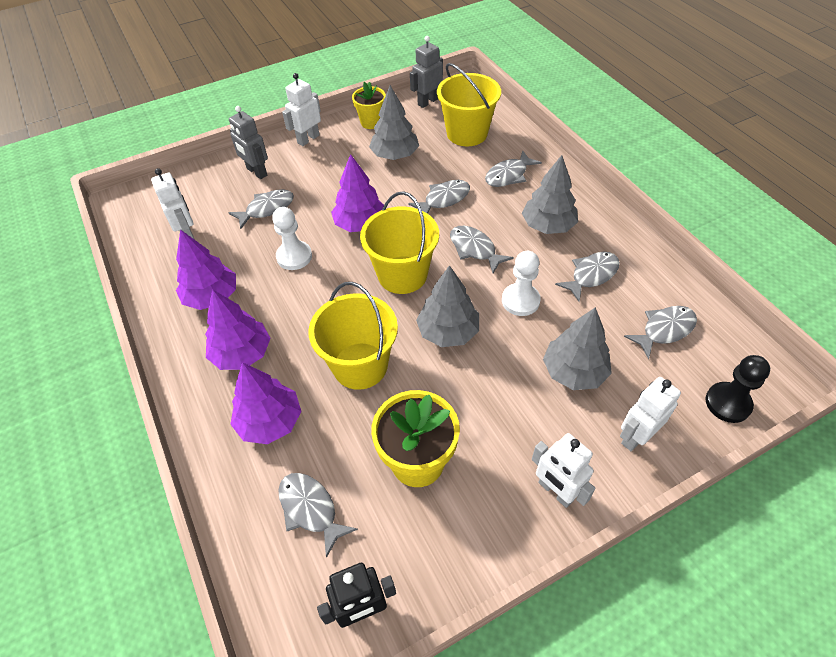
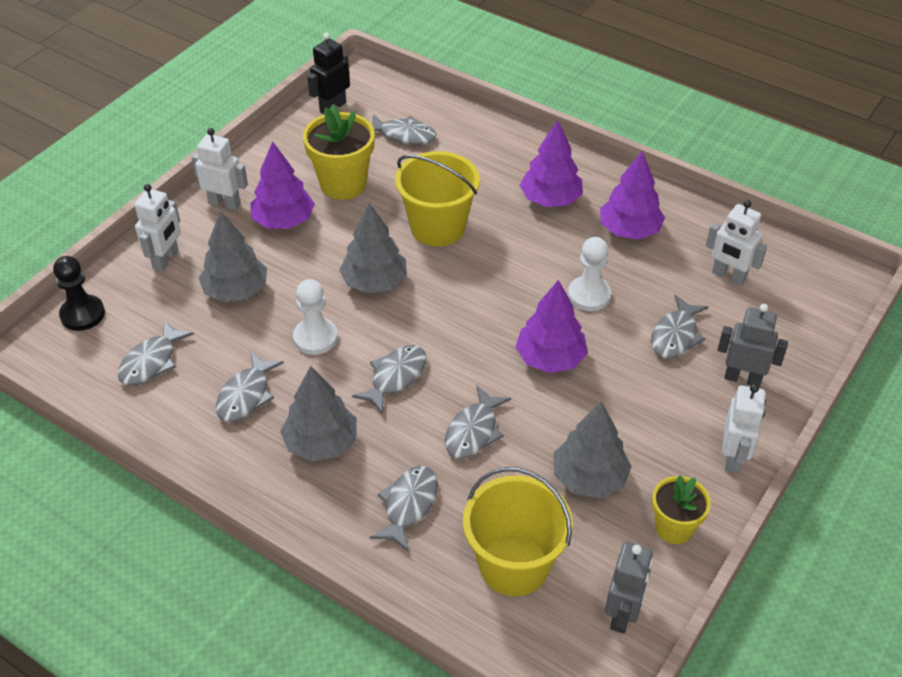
camera: 150 degrees right, 5 degrees down
(270, 421) = (480, 167): purple tree -> purple tree (283, 221)
(402, 275) = (458, 319): yellow bucket -> none
(475, 249) = (395, 377): grey fish -> grey fish turned 75 degrees counterclockwise

